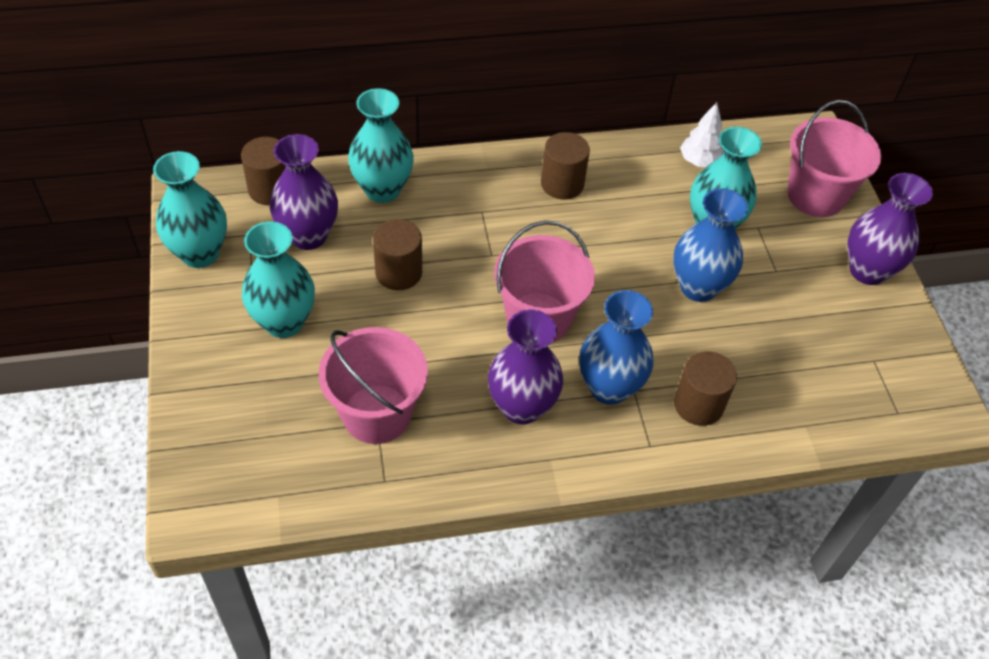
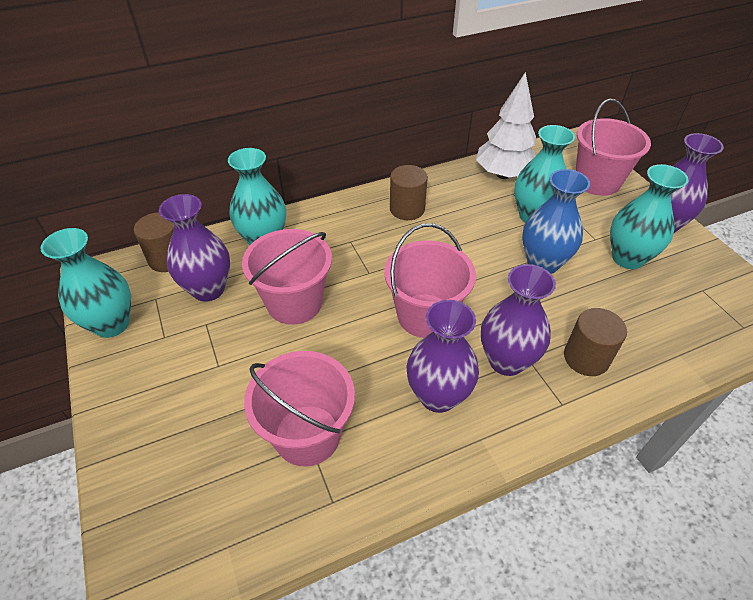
camera: 10 degrees left, 5 degrees down
(284, 322) = (200, 368): turquoise vase -> turquoise vase (627, 258)
(398, 272) = (294, 303): brown cylinder -> pink bucket
(609, 387) = (506, 361): blue vase -> purple vase
(700, 161) = (503, 174): white tree -> white tree, size x1.73

